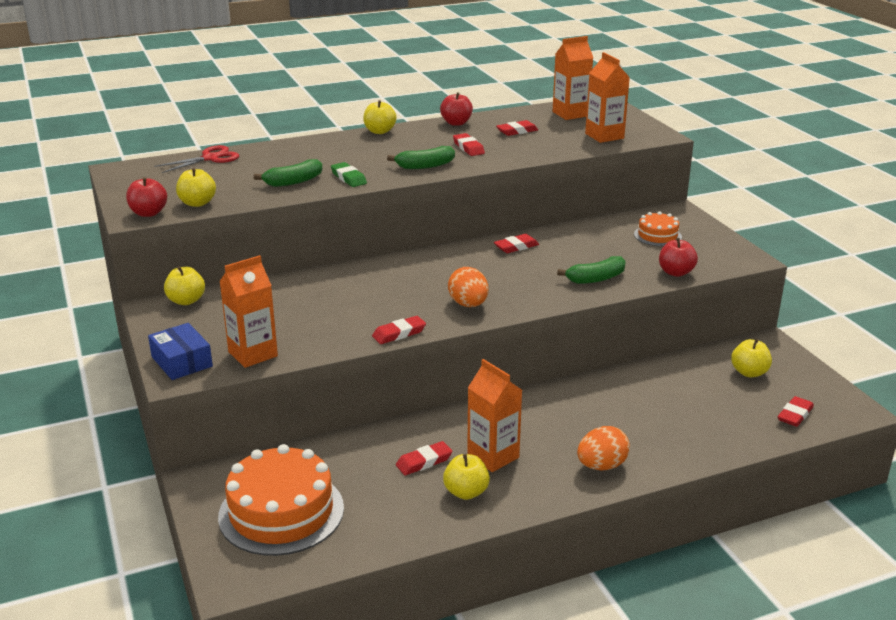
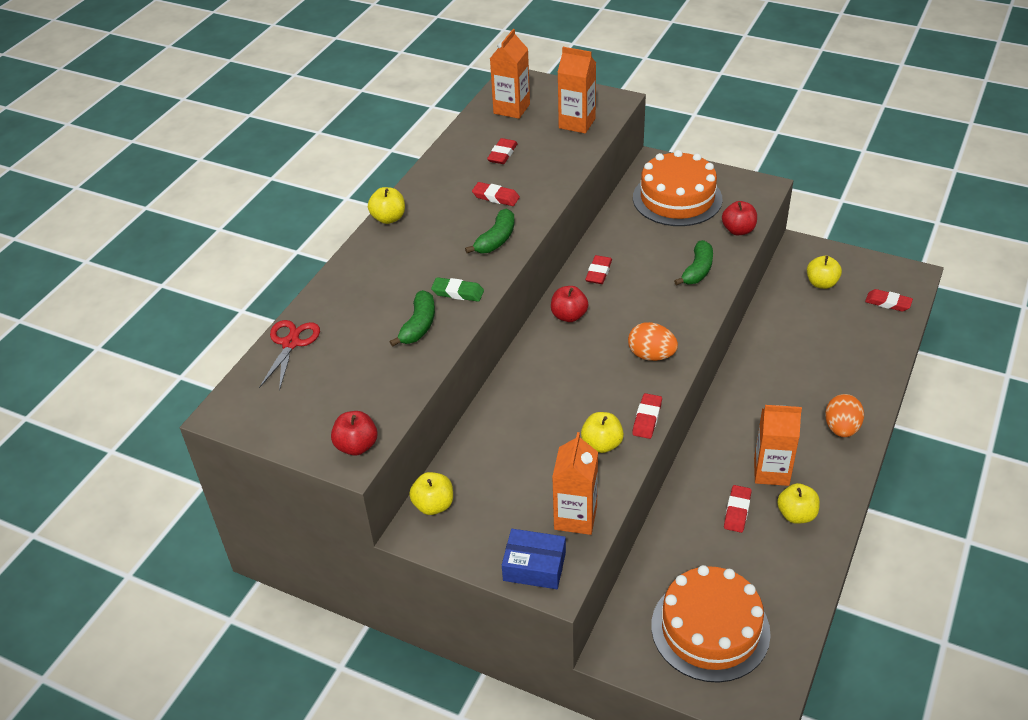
camera: 40 degrees left, 15 degrees up
(197, 203) = (379, 405): yellow apple -> yellow apple (602, 444)
(456, 123) = (437, 171): red apple -> red apple (569, 316)
(657, 235) = (677, 198): orange cake -> orange cake, size x1.97
(795, 415) = (888, 303): red eraser -> red eraser turned 60 degrees counterclockwise

